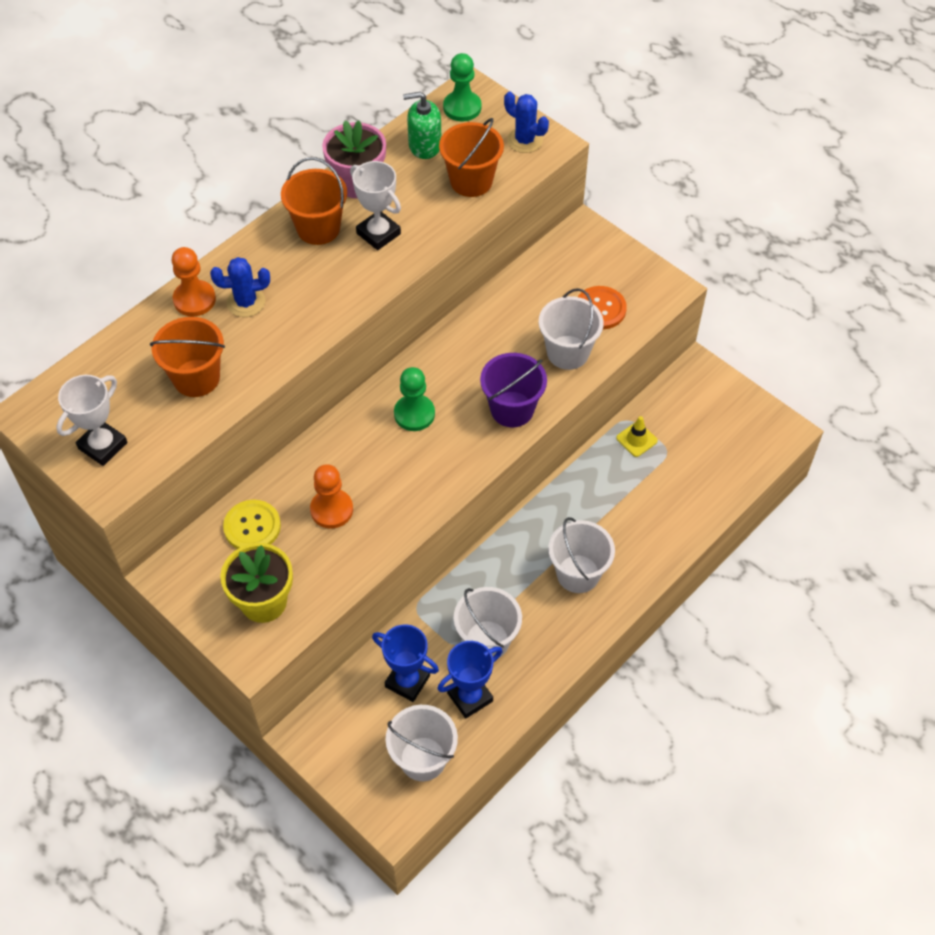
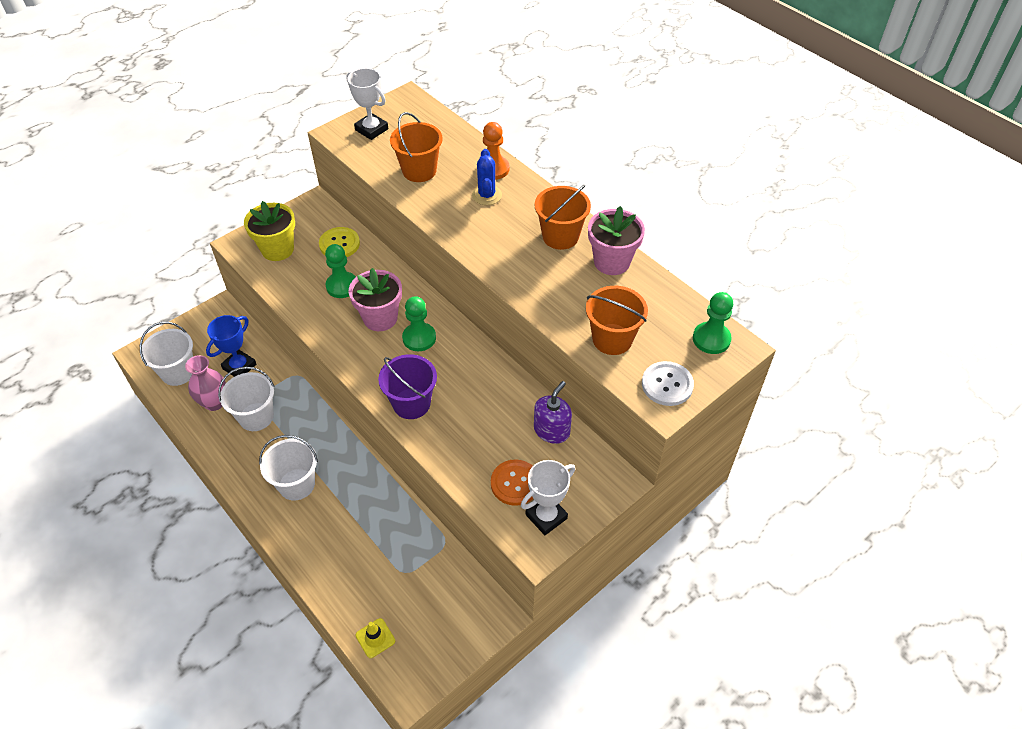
camera: 95 degrees right, 5 degrees down
(331, 510) = (342, 286): orange pawn -> green pawn
(378, 234) = (551, 273): white trophy -> white trophy (546, 516)
(385, 458) = (380, 318): none -> pink flower pot
(424, 145) = (659, 308): green soap dispenser -> none
(470, 697) = (214, 403): blue trophy -> pink vase
(525, 140) = (667, 384): blue cactus -> white button
(531, 283) = (551, 430): none -> purple soap dispenser
(568, 352) = (466, 451): white bucket -> none
(636, 439) = (422, 548): yellow traffic cone -> yellow traffic cone (375, 638)

